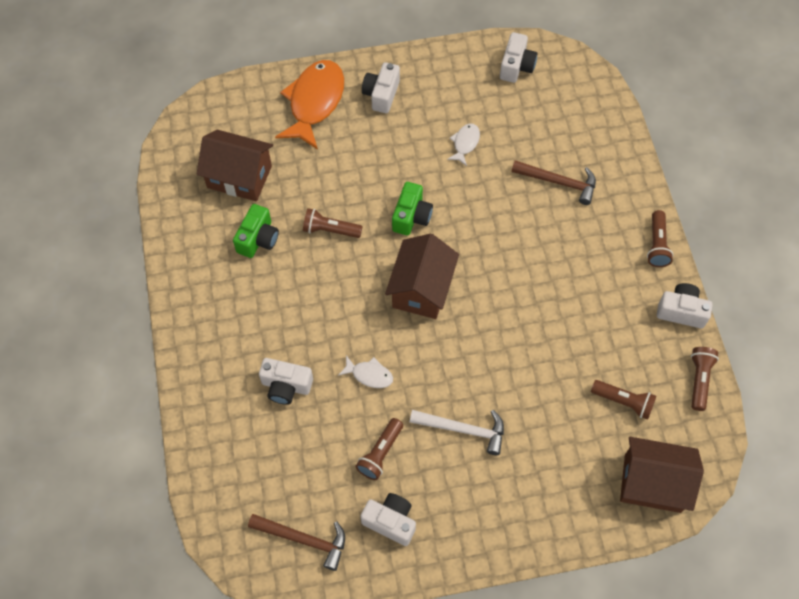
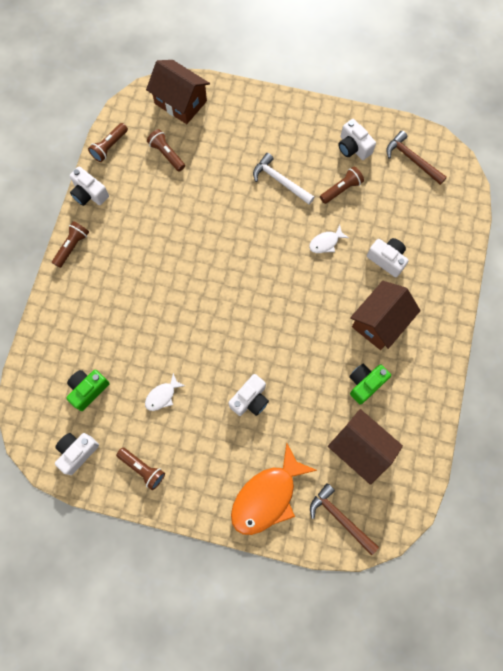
camera: 155 degrees left, 10 degrees up
(330, 230) = (306, 366): brown flashlight -> brown flashlight (143, 469)
(369, 375) = (325, 242): white fish -> white fish turned 75 degrees counterclockwise
(381, 94) = (206, 477): white camera -> white camera (250, 399)
(411, 216) = (238, 349): green camera -> green camera (88, 390)
(421, 289) = (259, 288): brown house -> brown house (379, 322)
(559, 182) = (110, 327): brown hammer -> brown hammer (339, 517)

